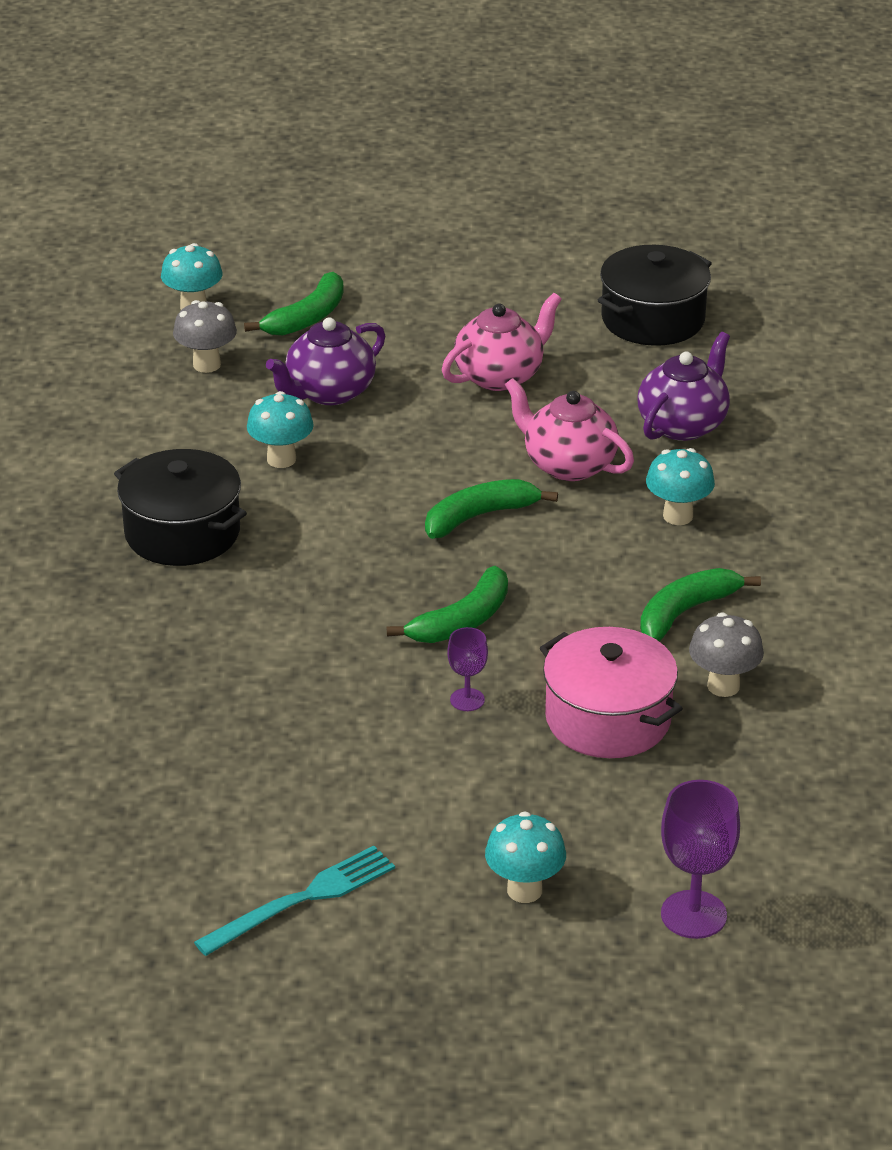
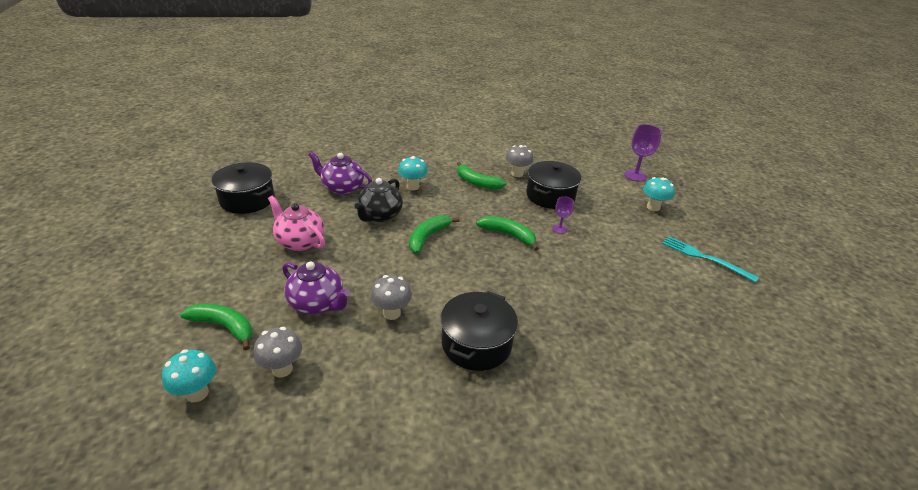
camera: 105 degrees left, 0 degrees up
(281, 459) = (392, 313): turquoise mushroom -> grey mushroom
(479, 516) = (428, 237): green banana -> green banana turned 75 degrees clockwise
(568, 465) = (379, 216): pink teapot -> black teapot
(608, 719) = (550, 196): pink pot -> black pot

